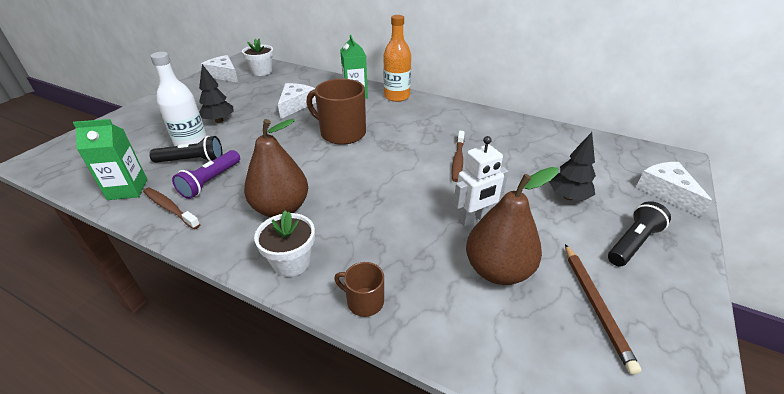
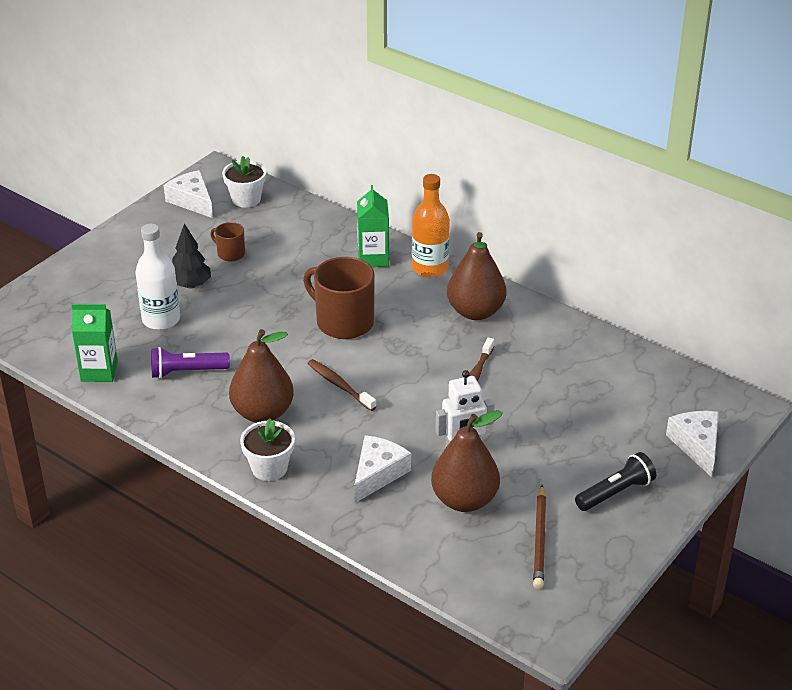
camera: 10 degrees right, 0 degrees up
(170, 208) = (147, 399): brown toothbrush -> brown toothbrush (339, 385)
(192, 160) = (163, 342): black flashlight -> none
(211, 181) = (187, 372): purple flashlight -> purple flashlight turned 45 degrees clockwise
(295, 105) = (289, 269): white cheese -> white cheese (378, 473)
(364, 301) = (331, 510): brown mug -> brown mug (230, 253)
(439, 118) = (475, 311): none -> brown pear
(568, 197) = (579, 437): black tree -> none

